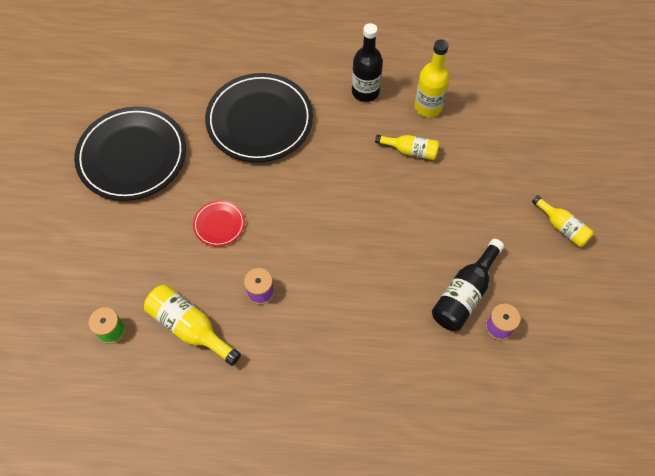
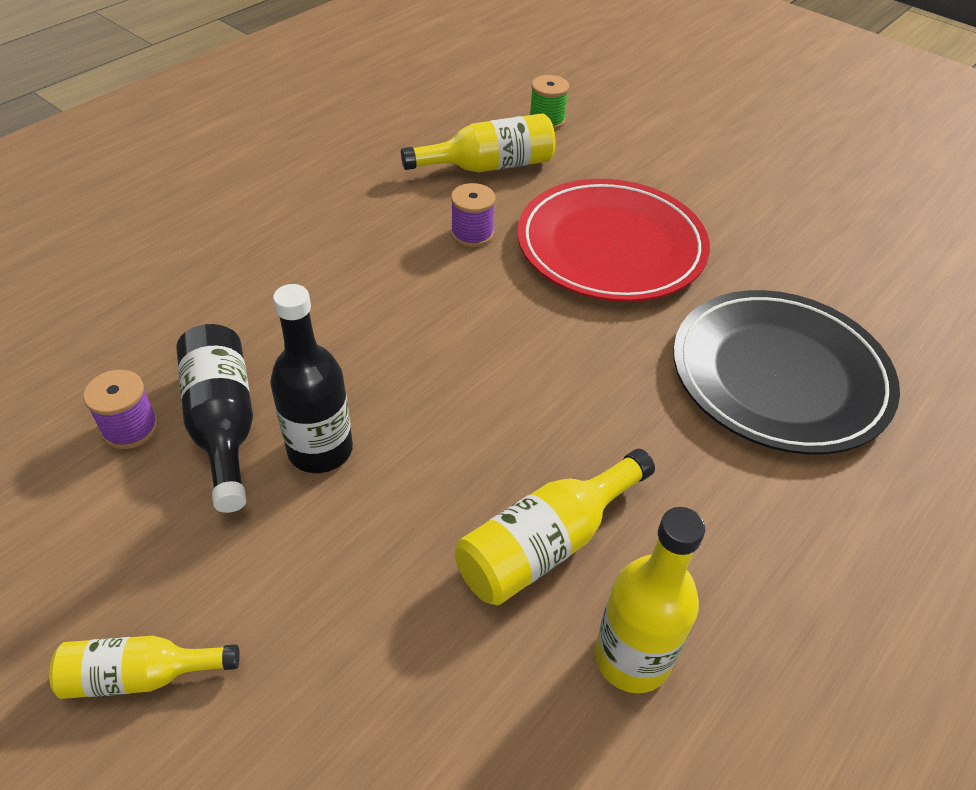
camera: 125 degrees right, 15 degrees down
(132, 156) = (799, 223): black plate -> none
(219, 224) = (611, 246): red plate -> red plate, size x2.23
(365, 92) = (752, 568): black bottle -> black bottle (320, 450)
(410, 151) = (546, 543): yellow bottle -> yellow bottle, size x1.51

